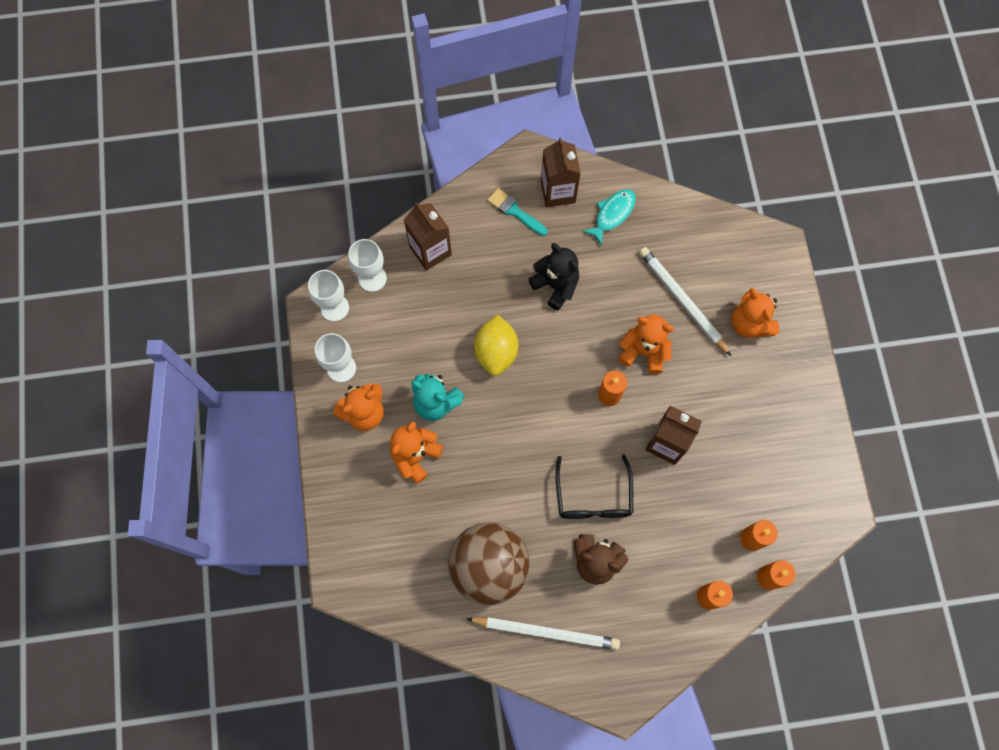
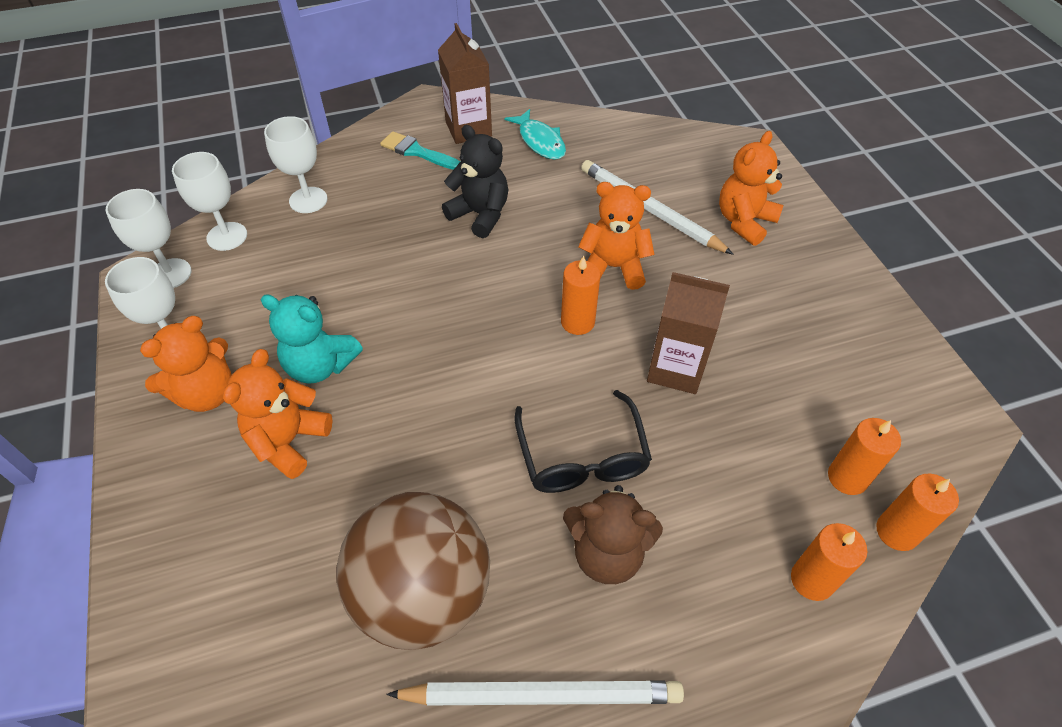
camera: 10 degrees left, 20 degrees down
(430, 251) = (308, 200): brown carton -> white goblet
(496, 352) = (407, 294): yellow lemon -> none
(612, 214) = (540, 141): turquoise fish -> turquoise fish turned 120 degrees clockwise
(749, 323) = (744, 222): orange teddy bear -> orange teddy bear turned 75 degrees clockwise

